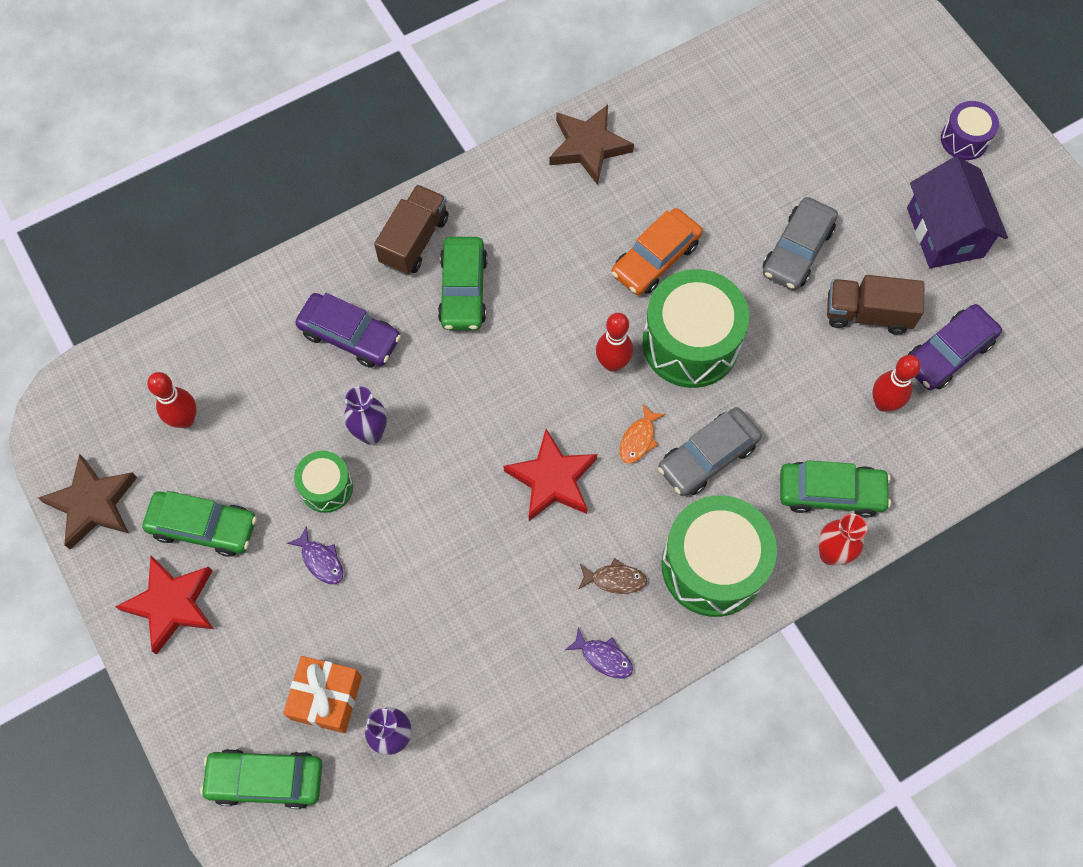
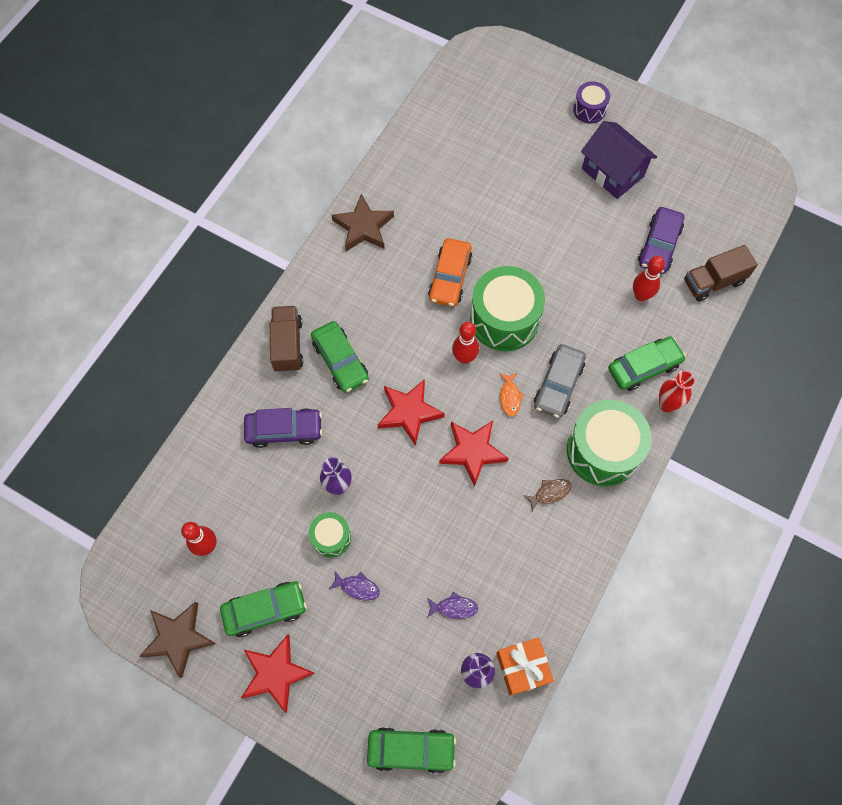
camera: 30 degrees left, 0 degrees up
(266, 779) = (411, 750): green car -> green car turned 150 degrees counterclockwise
(326, 698) = (417, 674): orange gift -> orange gift (522, 668)
(506, 393) = (409, 412): none -> red star
(603, 657) = (573, 545): purple fish -> purple fish (454, 607)
(797, 250) = (533, 228): grey car -> none
(867, 314) = (598, 245): brown truck -> brown truck (713, 282)

